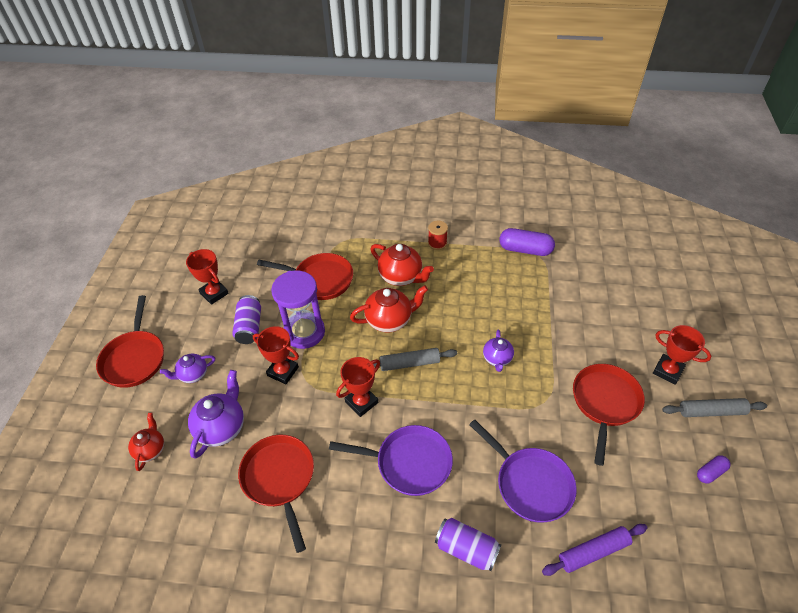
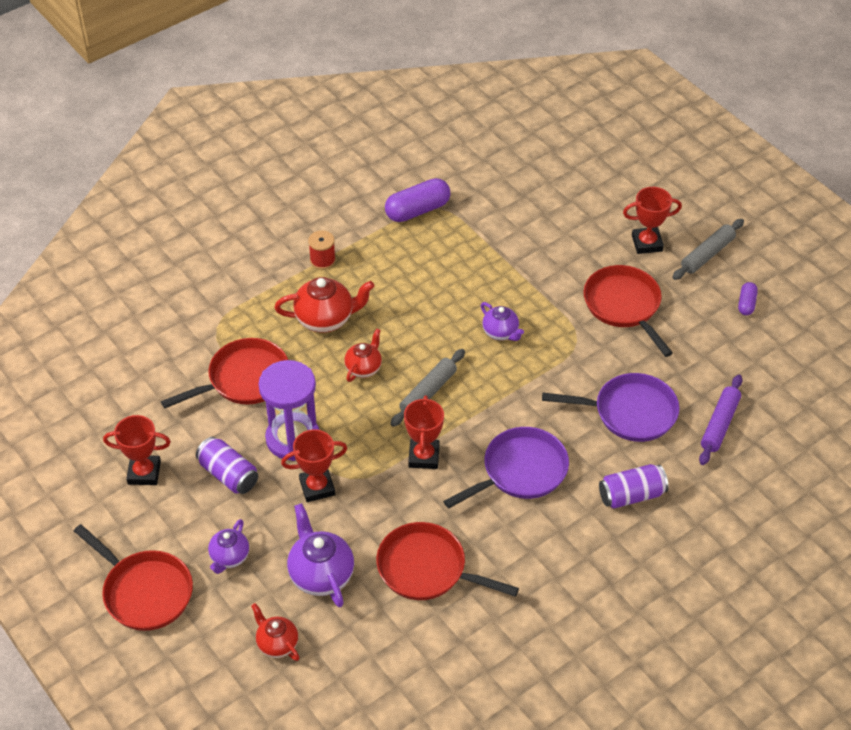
camera: 45 degrees left, 0 degrees up
(389, 320) = (364, 368): red teapot -> red teapot, size x0.62

